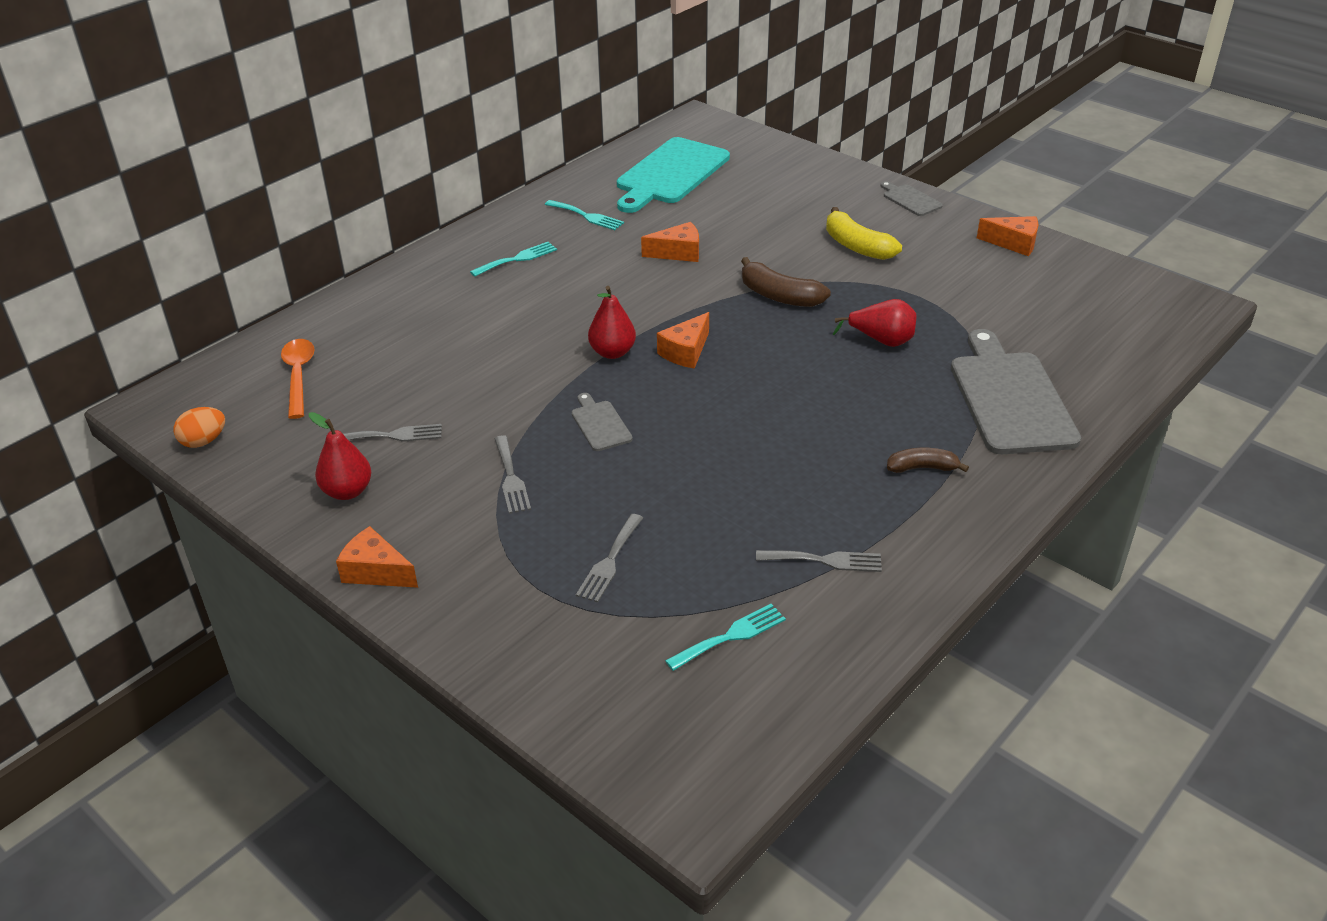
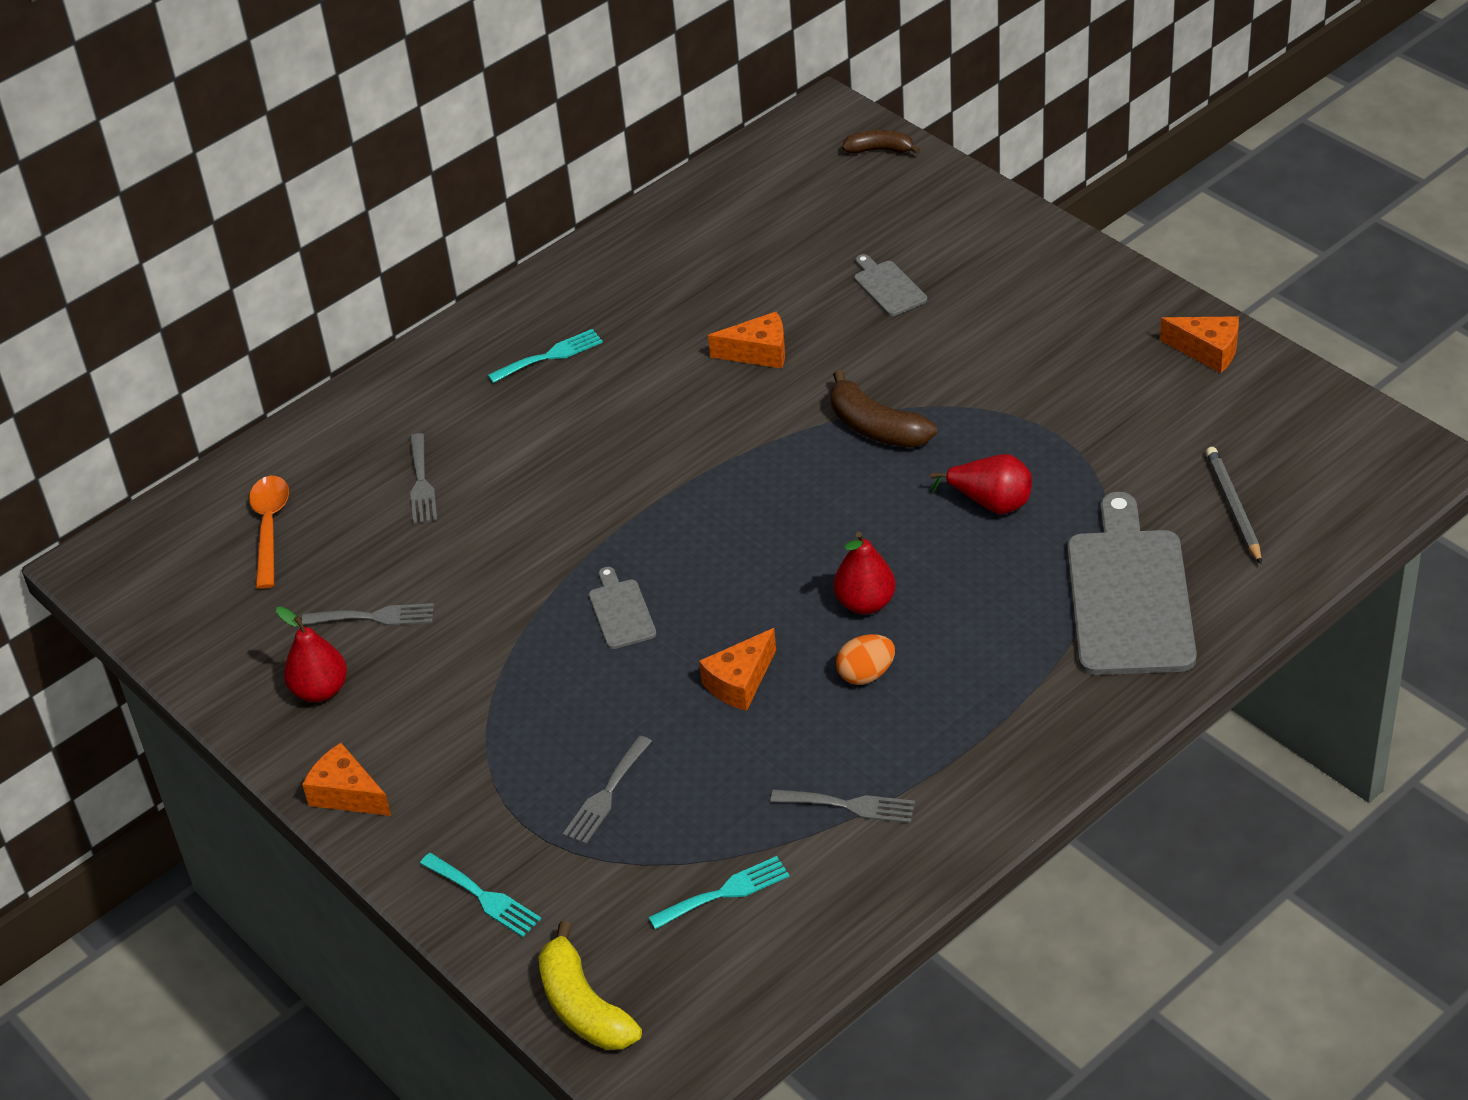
camera: 10 degrees right, 5 degrees up
(204, 441) = (159, 615): orange egg -> orange egg (866, 674)
(511, 478) = (508, 681): grey fork -> grey fork (421, 483)
(587, 216) = (649, 287): turquoise fork -> turquoise fork (484, 897)
(612, 352) = (651, 507): red pear -> red pear (865, 603)
(670, 174) = (771, 215): turquoise cutting board -> none
(686, 352) = (741, 510): orange cheese -> orange cheese (740, 682)
(857, 246) = (996, 349): yellow banana -> yellow banana (584, 1006)
(910, 199) = (1088, 271): grey cutting board -> grey cutting board (888, 287)
(922, 468) = (993, 690): brown banana -> brown banana (879, 150)
(1069, 338) = (1233, 507): none -> grey pencil

